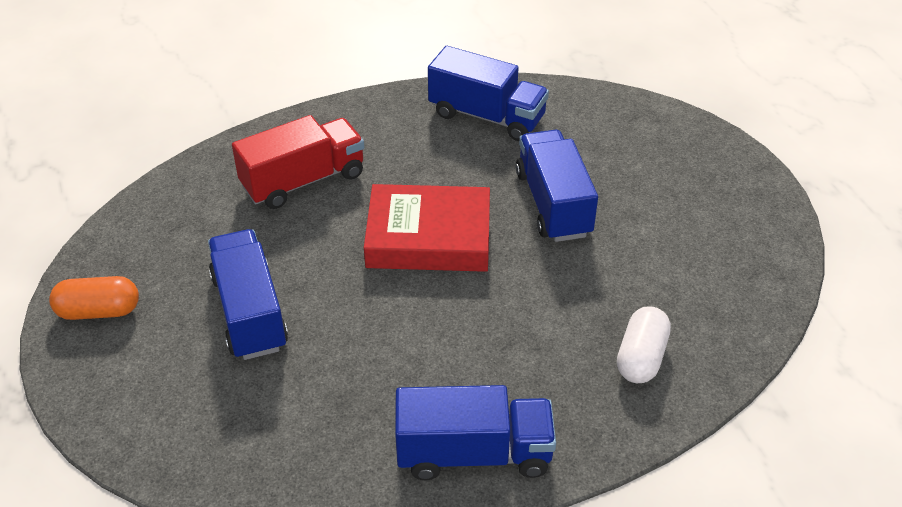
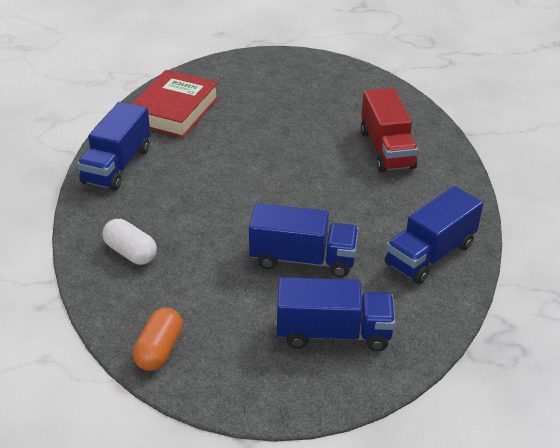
camera: 110 degrees right, 5 degrees down
(99, 311) = (306, 67): orange capsule -> orange capsule (159, 350)
(249, 312) = (275, 112): blue truck -> blue truck (333, 333)
(428, 237) = (300, 190): red book -> red book (174, 110)

